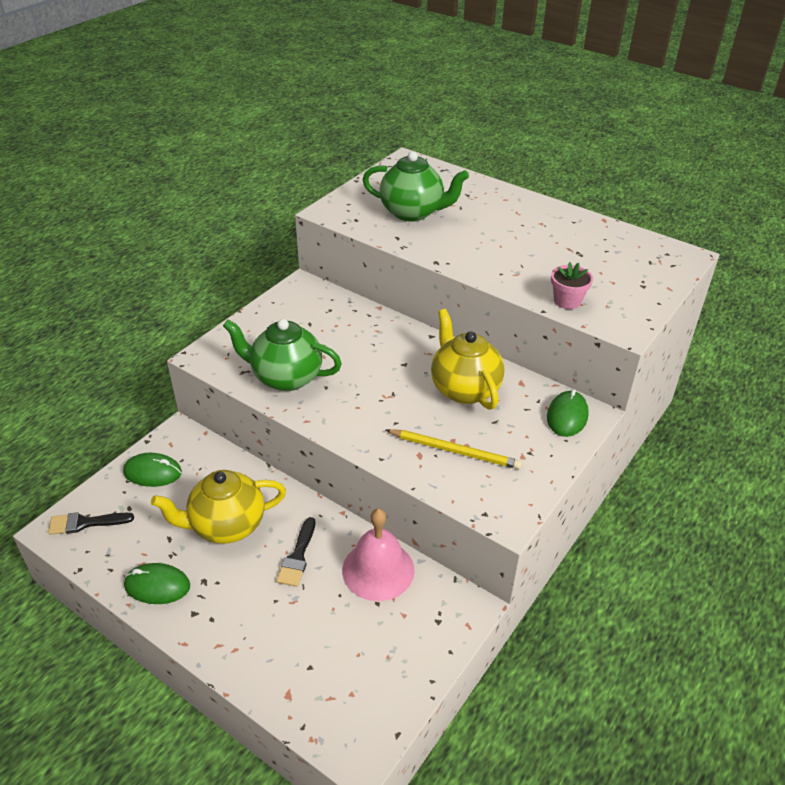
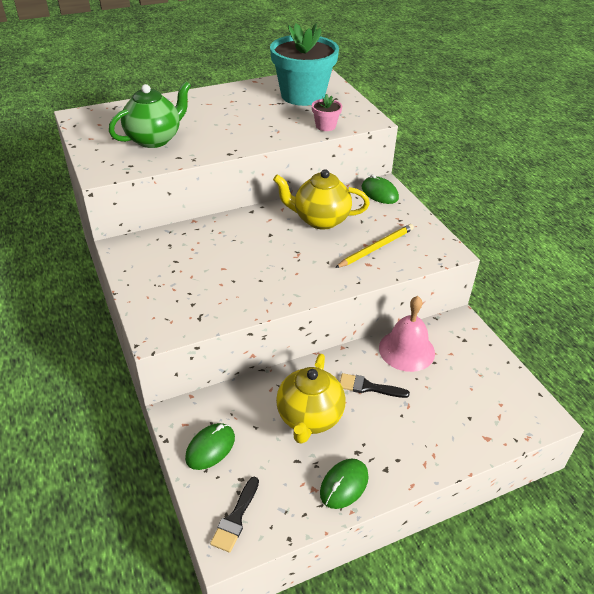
camera: 60 degrees left, 0 degrees up
(285, 377) = (229, 296): green teapot -> none
(297, 556) = (368, 387): black brush -> black brush turned 150 degrees clockwise
(616, 261) = (303, 95): none -> turquoise flower pot

